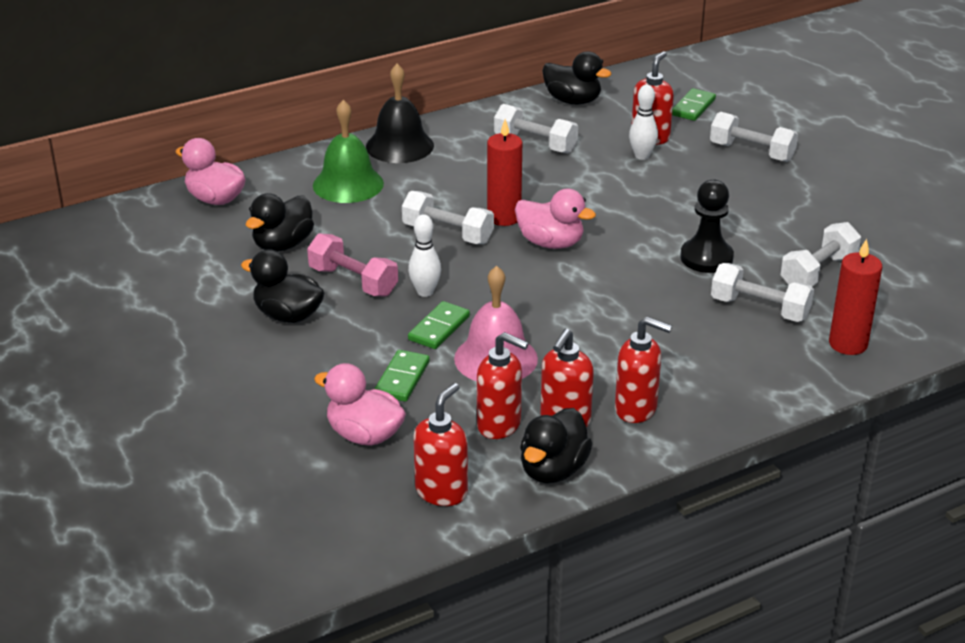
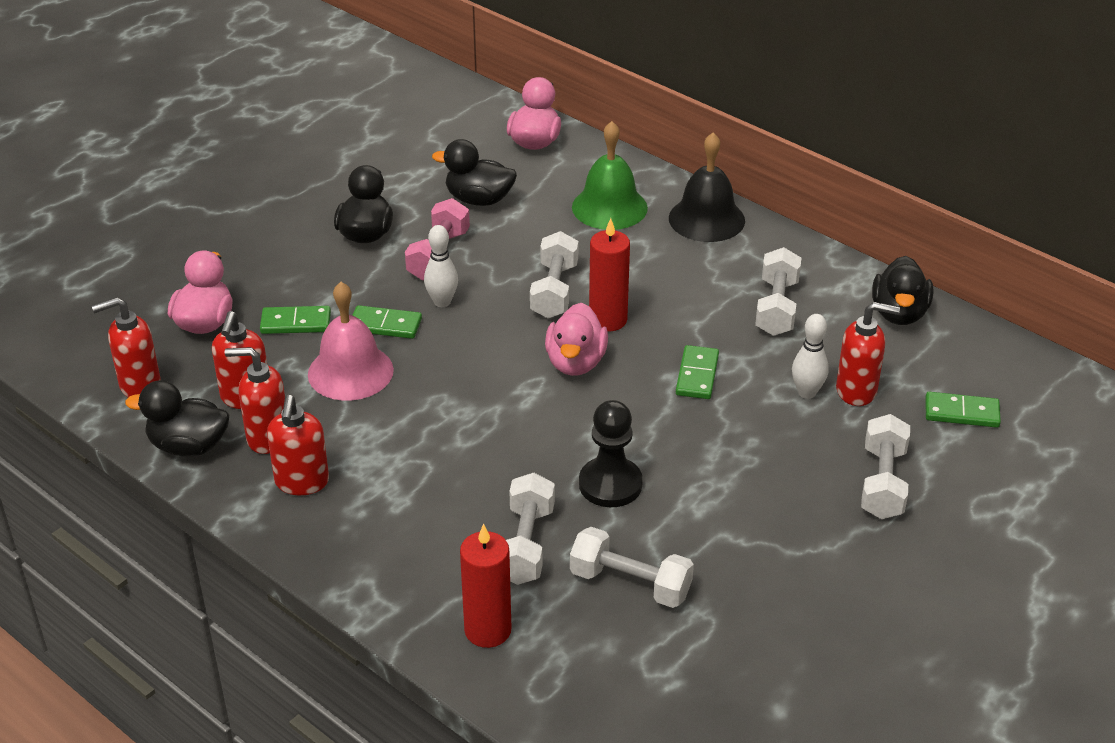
camera: 70 degrees right, 5 degrees up
(442, 491) = (139, 386): red soap dispenser -> red soap dispenser turned 150 degrees clockwise
(597, 194) = (697, 375): none -> green domino

